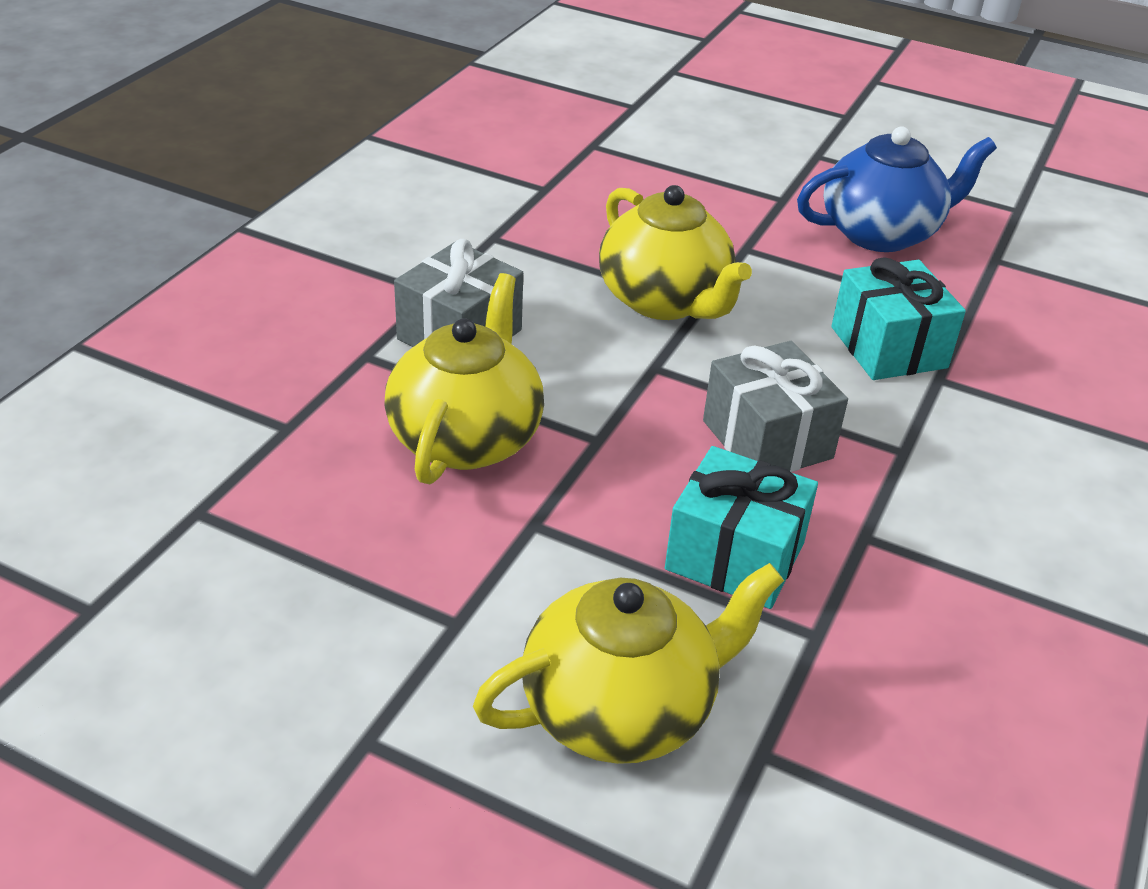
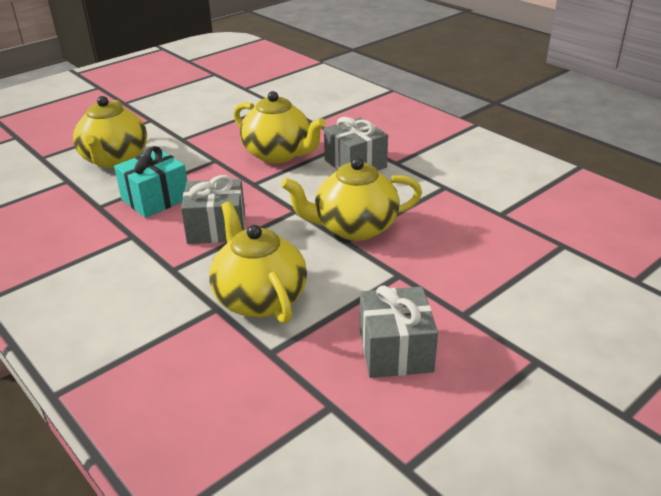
camera: 115 degrees right, 5 degrees down
(881, 233) = (395, 350): blue teapot -> grey gift
(888, 347) = (259, 298): turquoise gift -> yellow teapot

